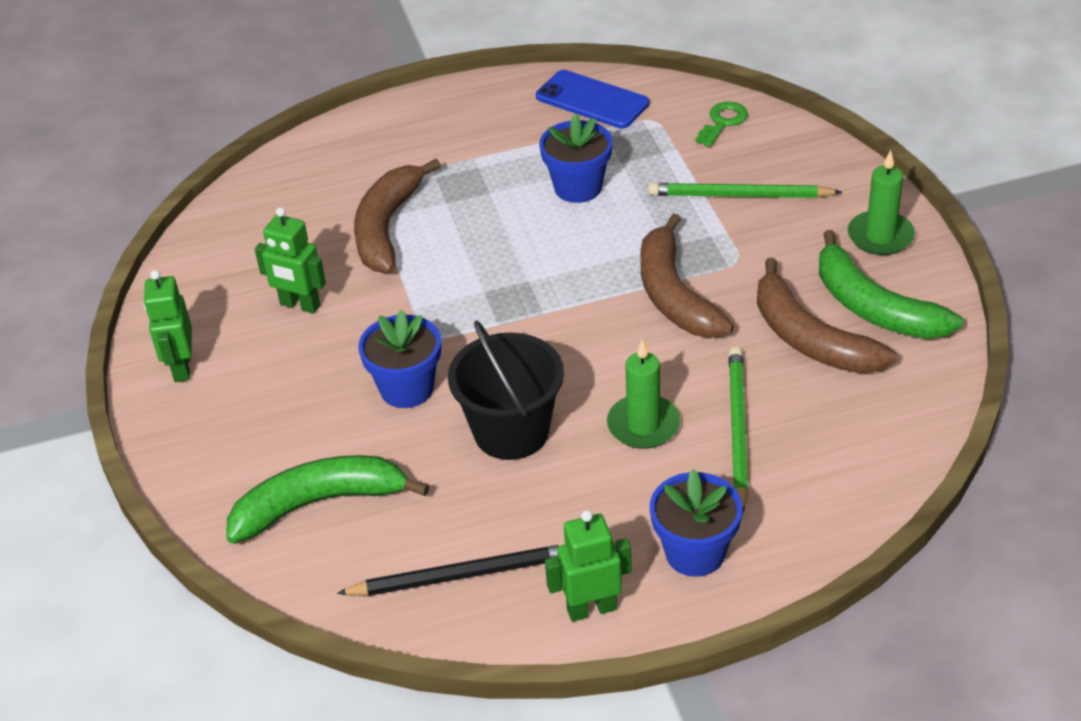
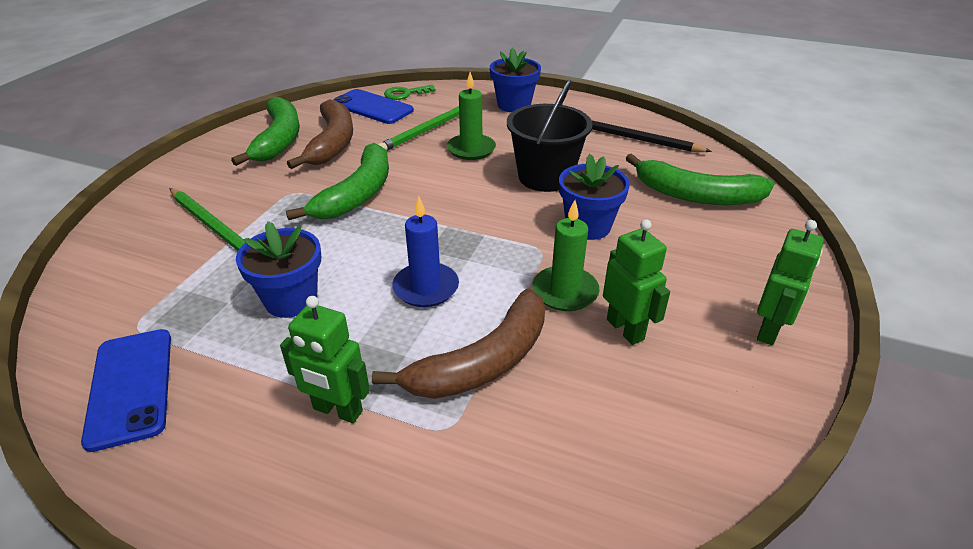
camera: 145 degrees left, 5 degrees down
(489, 250) = (426, 288): none -> blue candle
(591, 609) = (582, 108): green robot -> green robot (337, 410)
(674, 295) = (358, 194): brown banana -> green banana
(723, 122) = (107, 288): green key -> green key (405, 94)
(868, 425) = (372, 107): none -> blue phone
(880, 236) = (204, 164): green candle -> green candle (565, 291)

